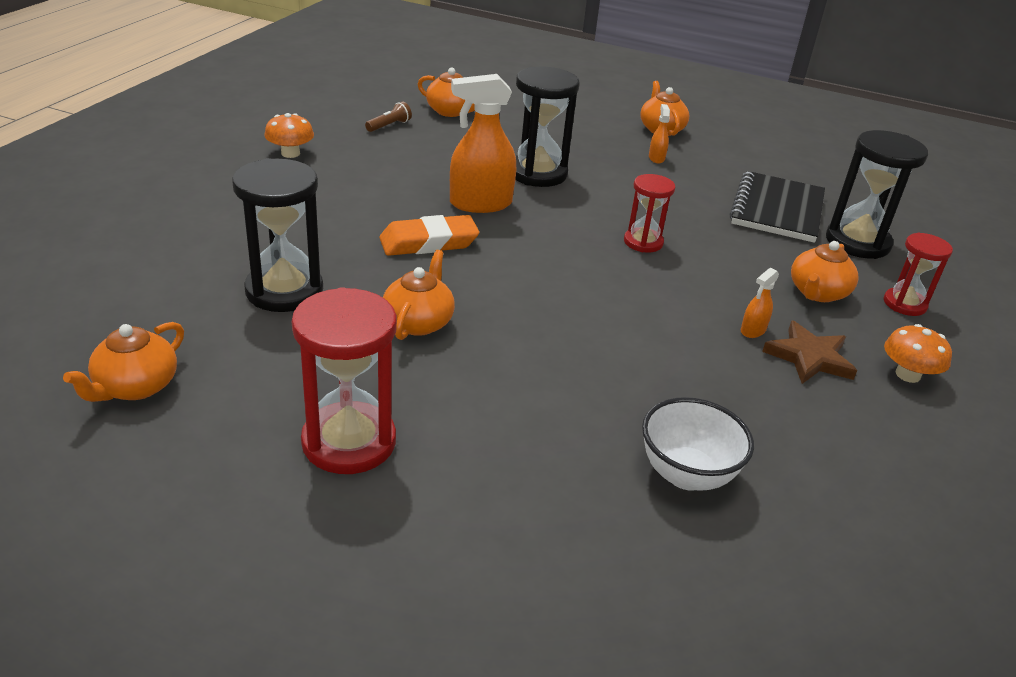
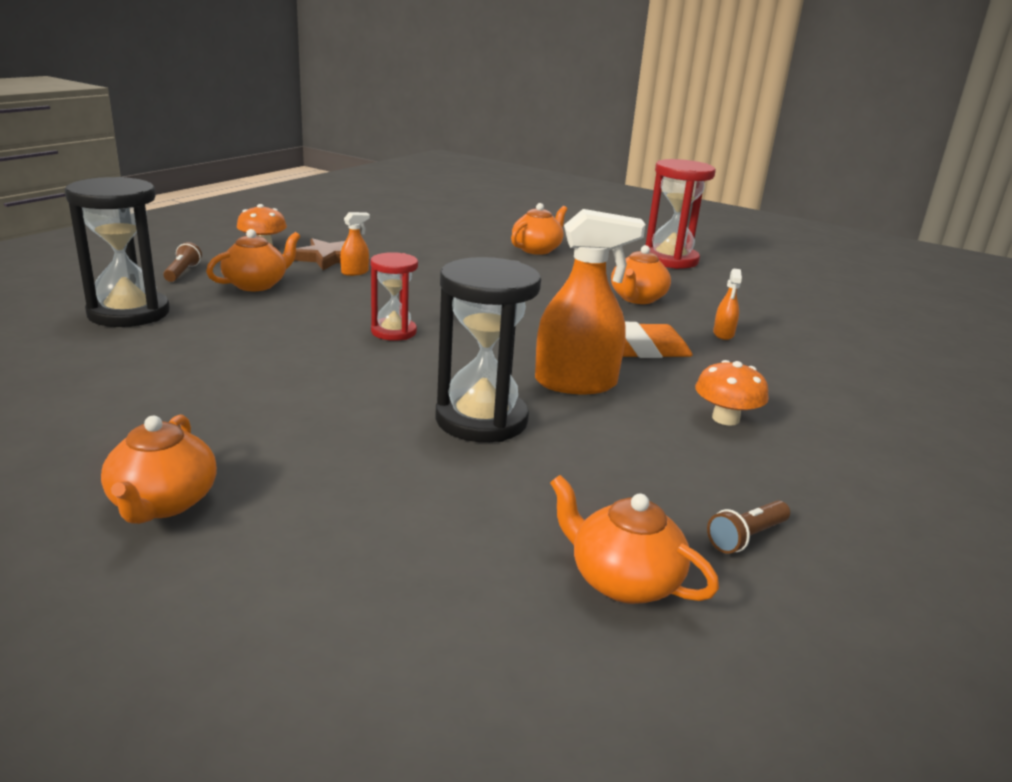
camera: 170 degrees left, 10 degrees down
(135, 387) = (820, 288): orange teapot -> orange teapot (537, 249)
(284, 291) = (760, 324): black hourglass -> none
(290, 153) = (880, 477): orange mushroom -> orange mushroom (725, 418)
(656, 158) = (254, 435): orange spray bottle -> orange spray bottle (723, 334)
(686, 474) = (471, 234): white bowl -> none
(777, 210) = (170, 350): black notebook -> none
(904, 304) = (182, 272): red hourglass -> brown flashlight

